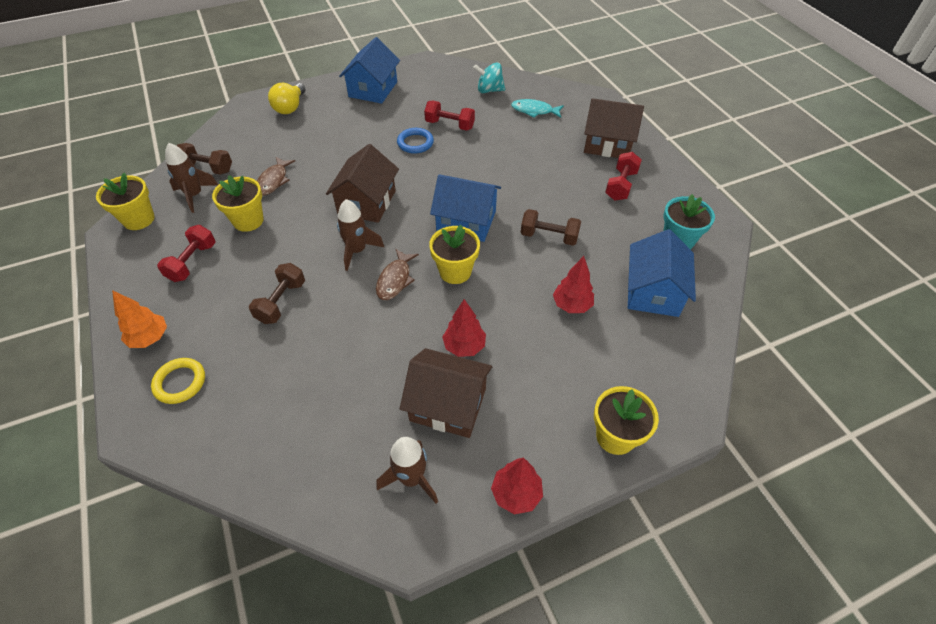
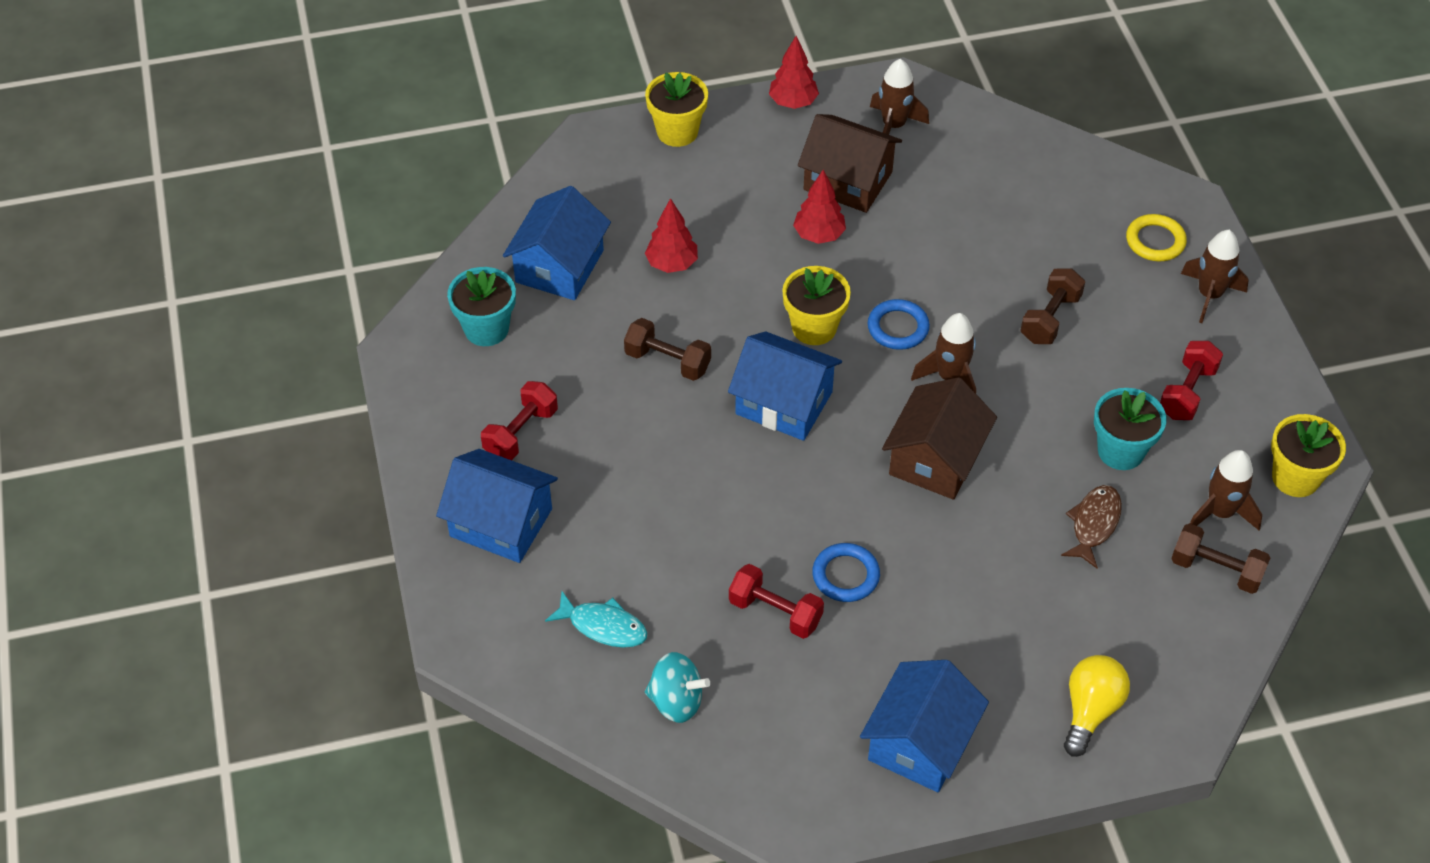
camera: 170 degrees left, 0 degrees up
(150, 338) = (1209, 295): orange tree -> brown rocket
(248, 221) = (1120, 451): yellow flower pot -> turquoise flower pot
(395, 280) = (898, 328): brown fish -> blue ring
(607, 144) = (501, 522): brown house -> blue house

